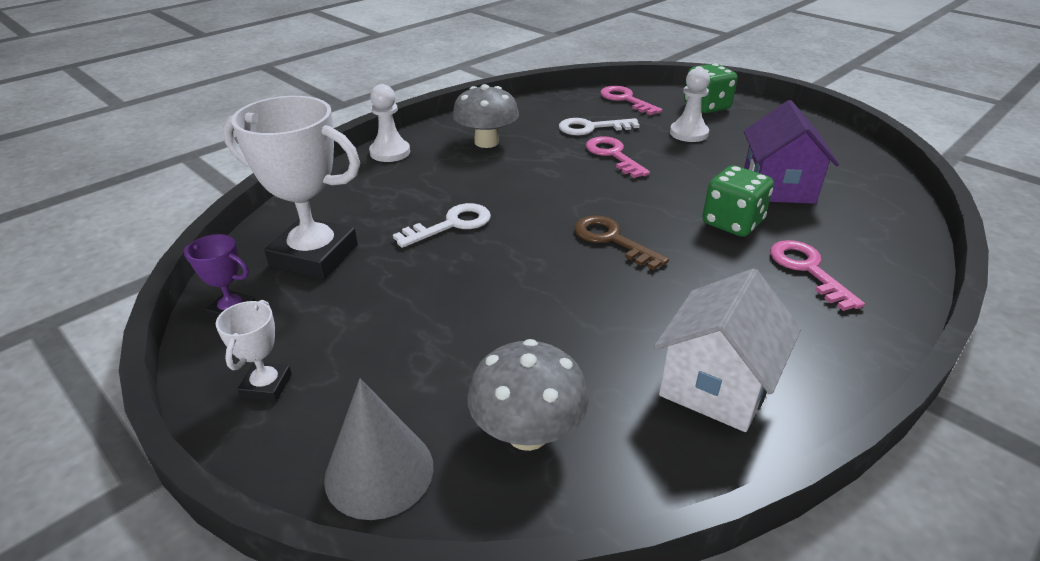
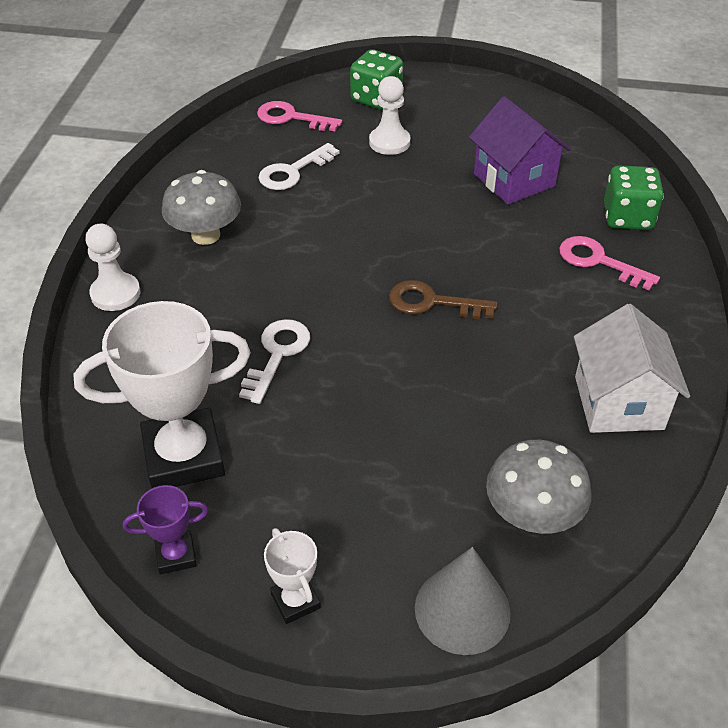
camera: 35 degrees left, 10 degrees up
(613, 155) = (345, 200): pink key -> none
(732, 223) = (510, 238): green dice -> green dice (627, 217)

